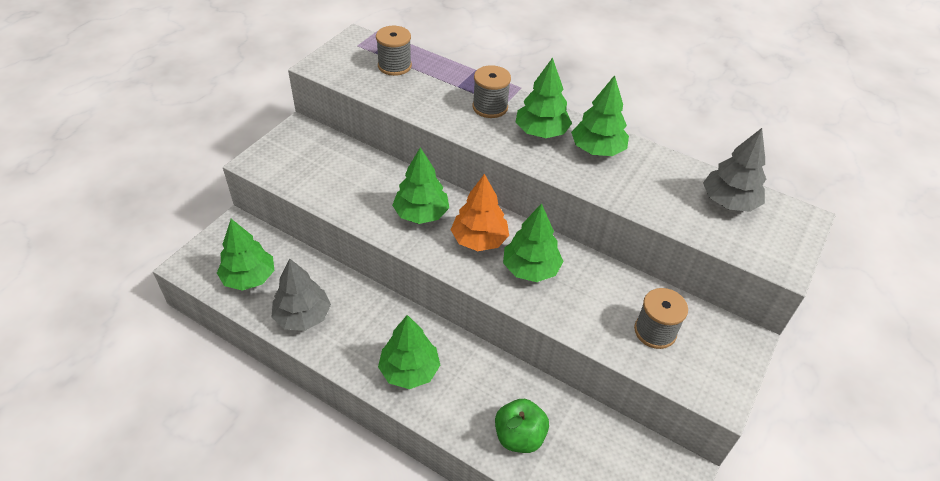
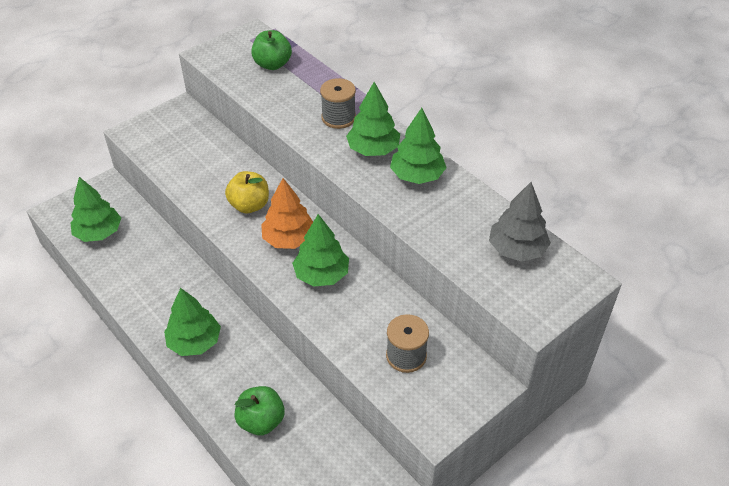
camera: 20 degrees right, 0 degrees up
(303, 316) = (127, 275): grey tree -> none
(394, 66) = (272, 64): grey spool -> green apple
(421, 214) = (249, 205): green tree -> yellow apple

